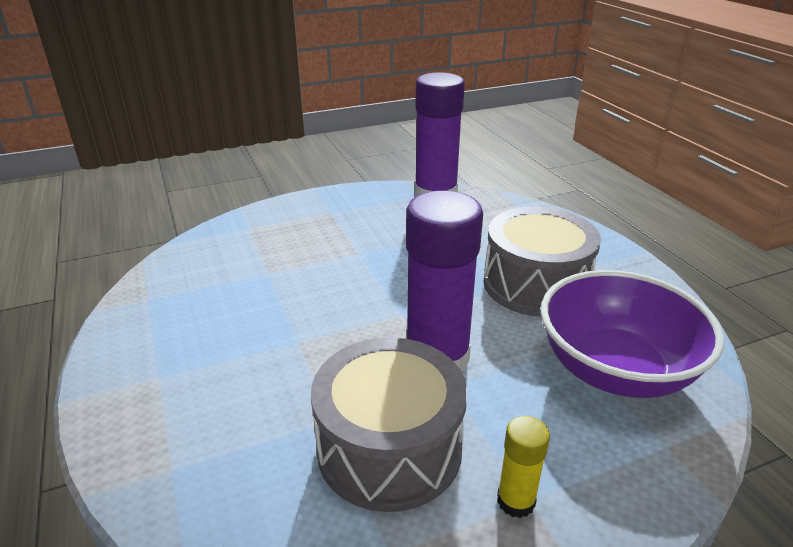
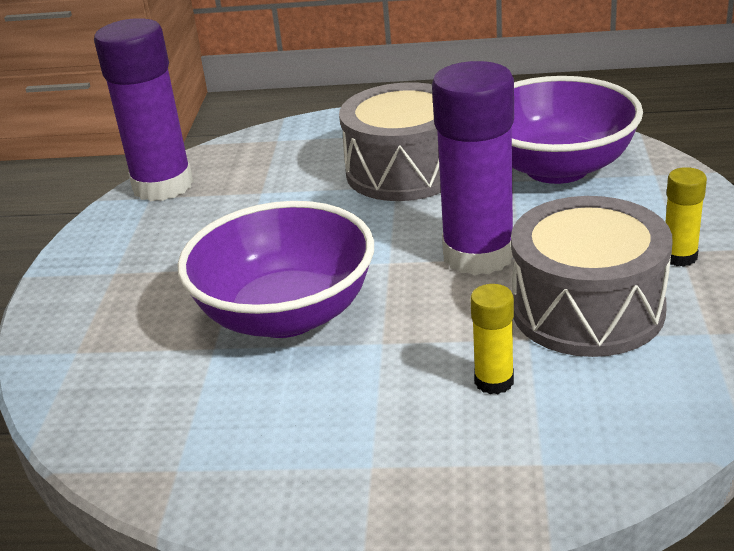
camera: 60 degrees left, 0 degrees up
(267, 414) = (494, 381): none -> yellow glue stick
(313, 289) = (286, 314): none -> purple bowl

